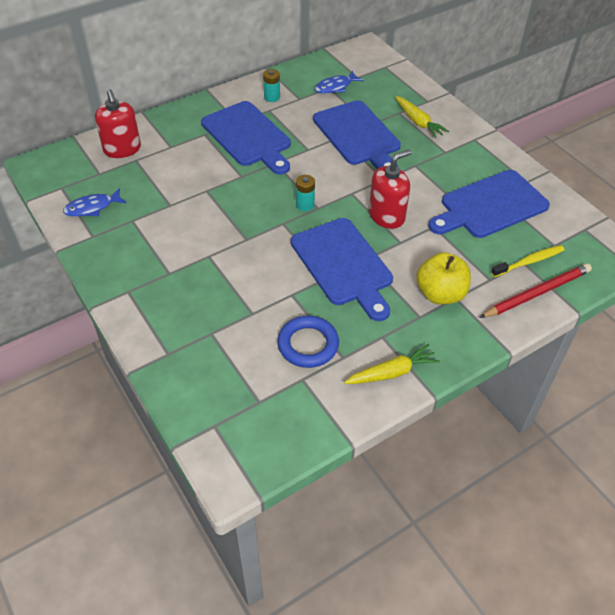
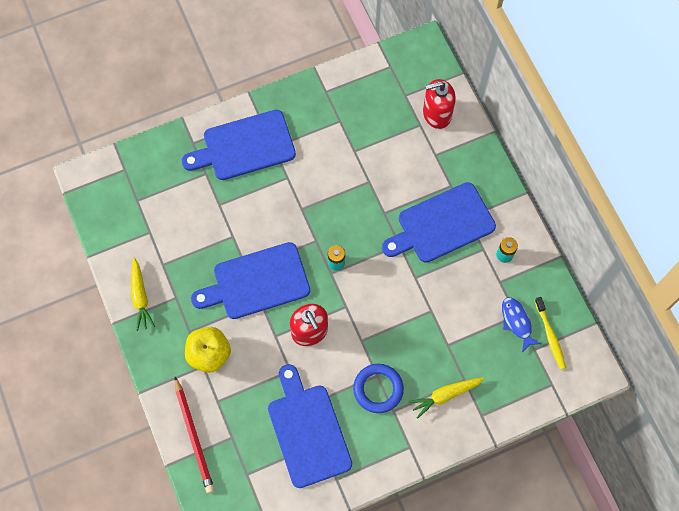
camera: 100 degrees right, 20 degrees up
(92, 207) = (360, 90): blue fish -> none
(308, 344) = (179, 241): blue ring -> blue ring (378, 389)
(358, 136) = (430, 329): blue cutting board -> blue cutting board (244, 146)
(529, 262) = (231, 442): yellow toothbrush -> yellow toothbrush (550, 336)

